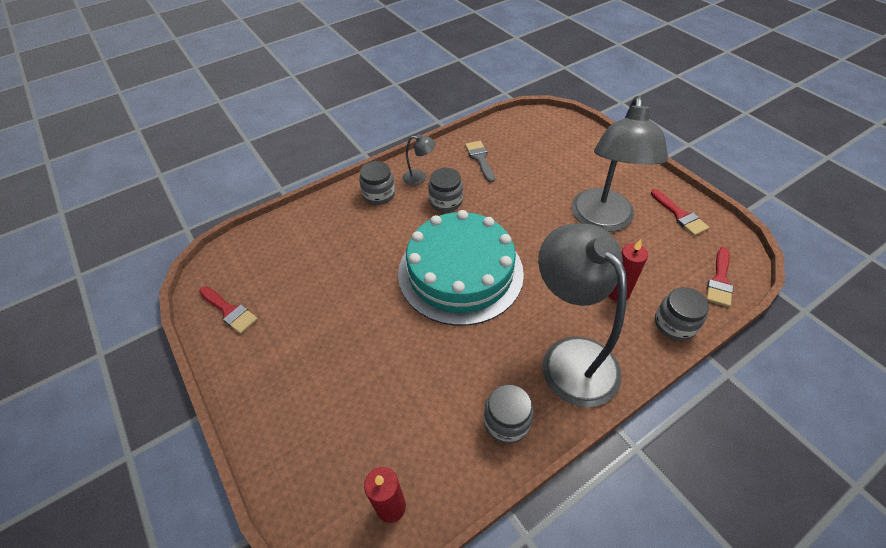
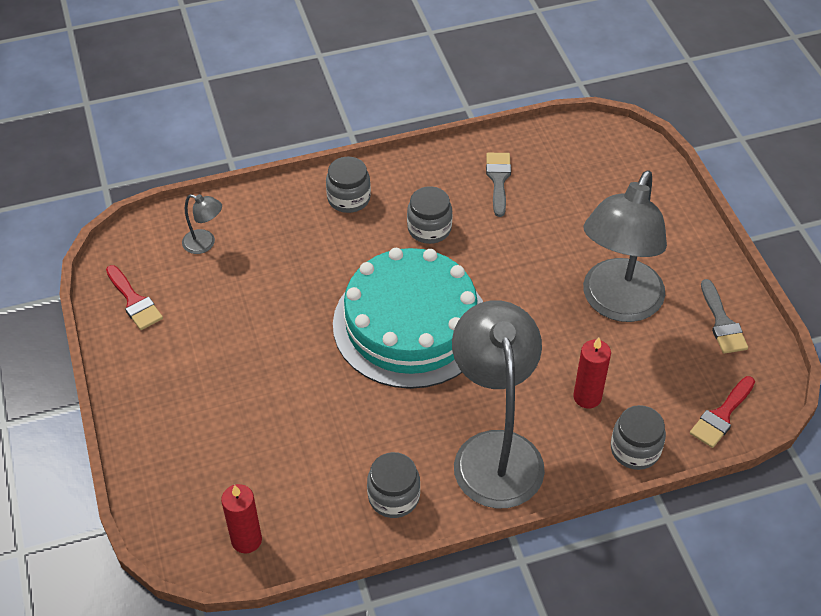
camera: 15 degrees right, 0 degrees up
(419, 177) = (408, 187): grey lamp -> grey lamp (205, 244)
(680, 215) = (722, 322): red brush -> grey brush

